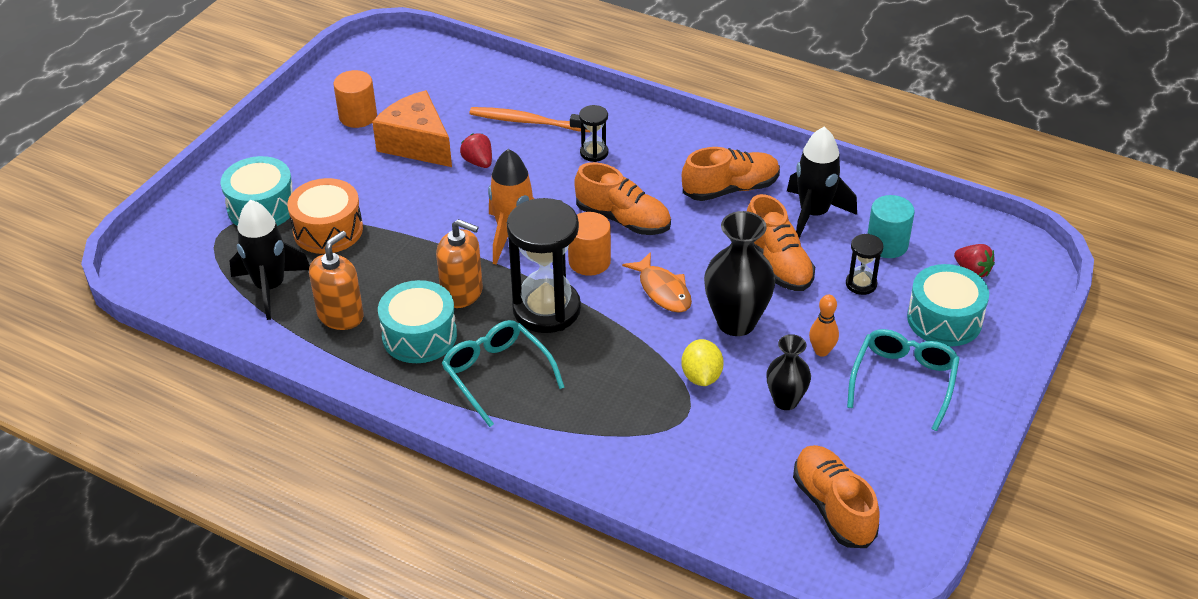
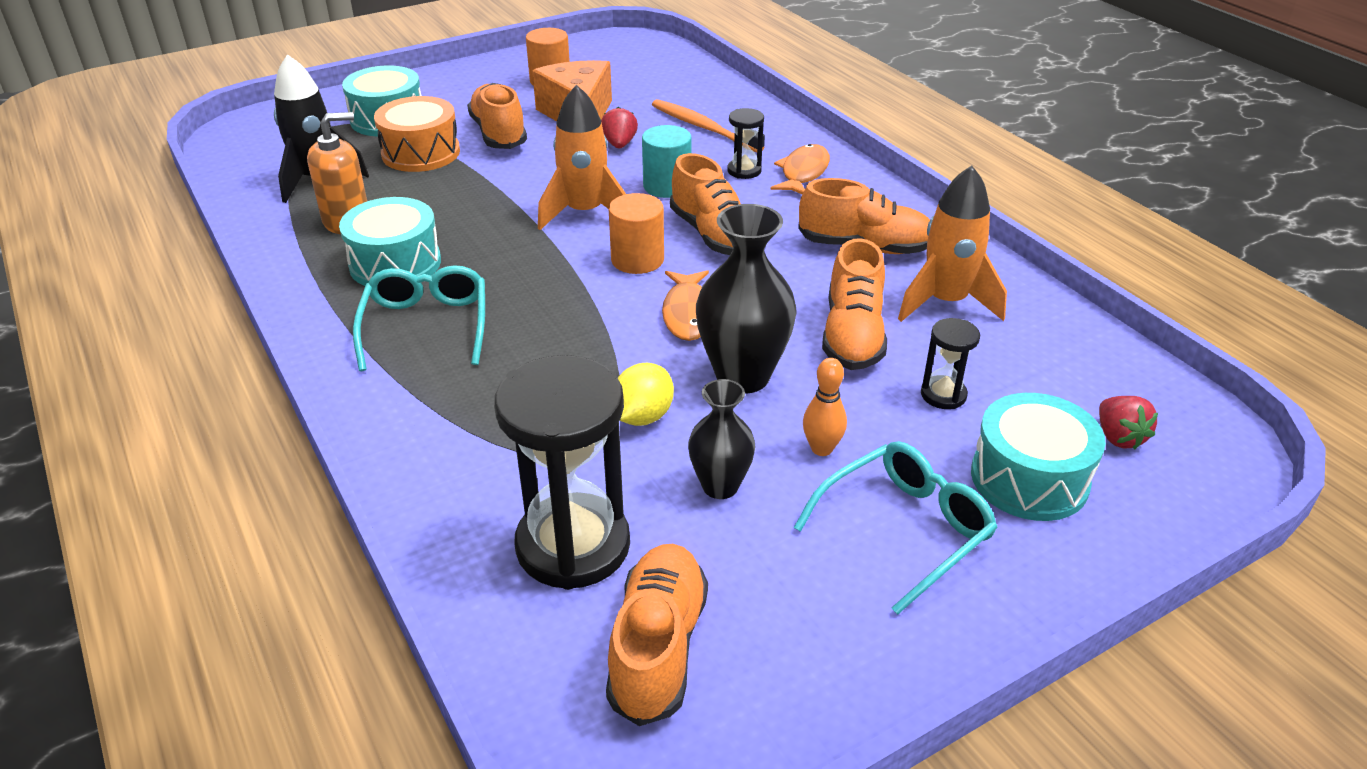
camera: 30 degrees right, 5 degrees down
(372, 187) = (499, 134): none -> orange shoe
(462, 292) = (479, 242): orange soap dispenser -> none
(546, 309) = (545, 286): black hourglass -> black hourglass (573, 545)
(637, 139) = (803, 173): none -> orange fish
(813, 214) = (945, 302): black rocket -> orange rocket
(887, 244) = (1017, 365): turquoise cylinder -> turquoise cylinder (667, 186)

